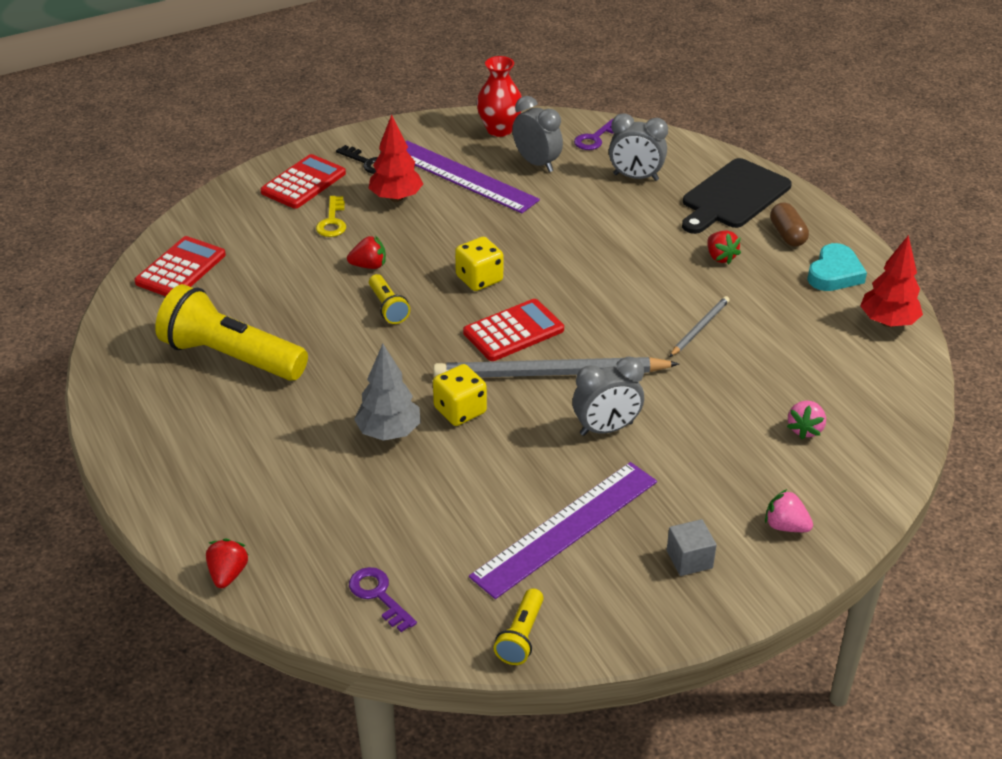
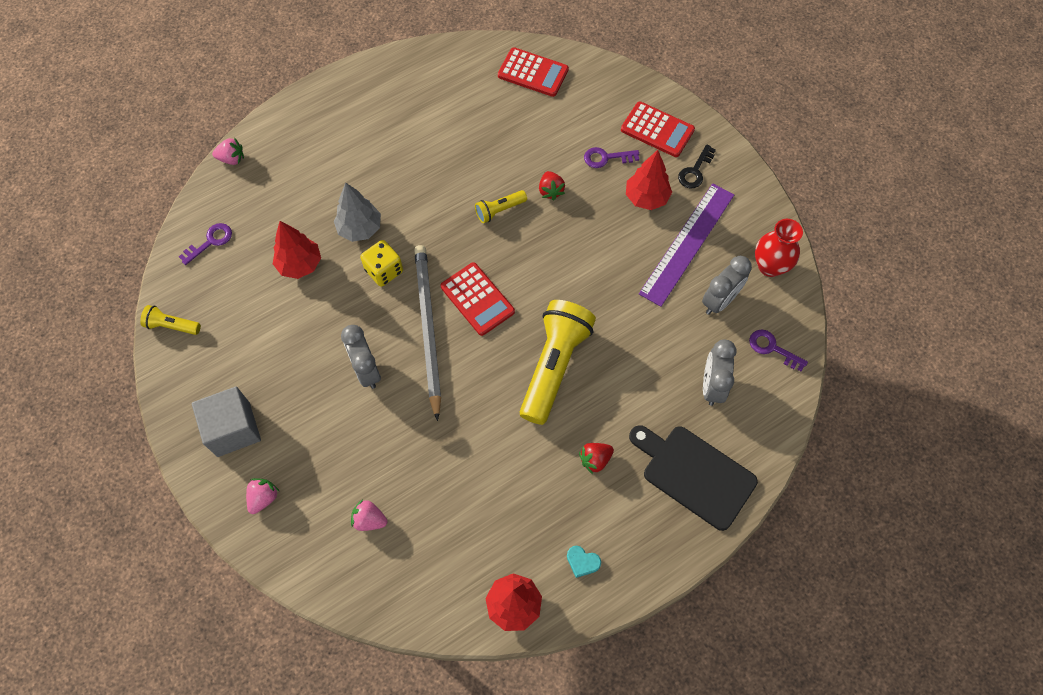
camera: 85 degrees right, 25 degrees up
(228, 574) = (232, 159): red strawberry -> pink strawberry
(231, 357) = (435, 122): yellow flashlight -> yellow flashlight (554, 366)
(332, 221) = (606, 158): yellow key -> purple key
(436, 493) = (300, 264): none -> red tree
(479, 279) = (542, 269): yellow dice -> none
(566, 528) = (265, 347): purple ruler -> none
(689, 559) = (233, 429): grey cube -> grey cube, size x1.78
(700, 328) = (492, 440): grey pencil -> none
(787, 234) = (639, 522): brown capsule -> none
(834, 273) = (582, 562): turquoise heart -> turquoise heart, size x0.58

